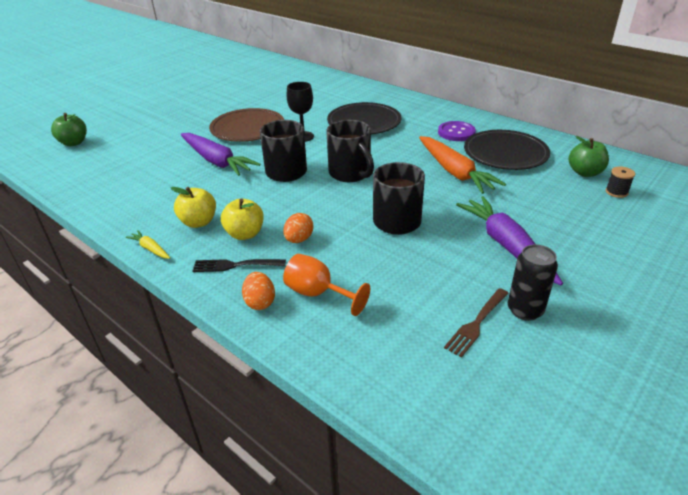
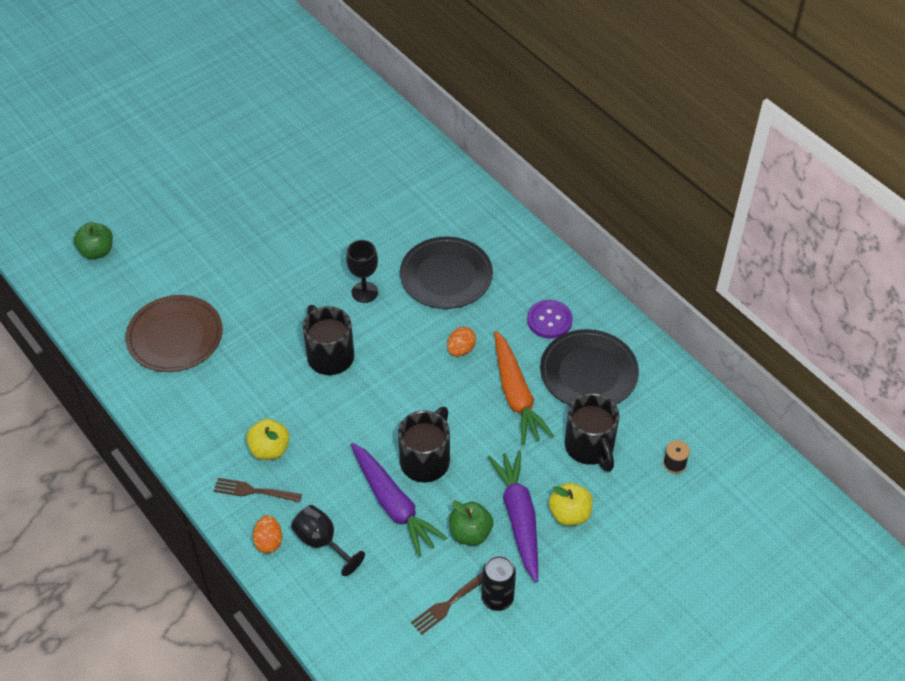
camera: 10 degrees right, 15 degrees up
(150, 249) = (176, 452): yellow carrot -> none
(198, 222) = (226, 422): yellow apple -> yellow apple (569, 514)
(216, 161) = (257, 321): purple carrot -> purple carrot (393, 504)
(236, 265) = (254, 491): black fork -> brown fork
(247, 128) = (302, 261): brown plate -> brown plate (175, 336)
(299, 239) = (321, 468): orange egg -> orange egg (461, 350)
(318, 294) = (322, 542): orange goblet -> black goblet
(351, 174) = (401, 374): black mug -> black mug (590, 447)
(584, 172) = (659, 425): green apple -> green apple (470, 533)

